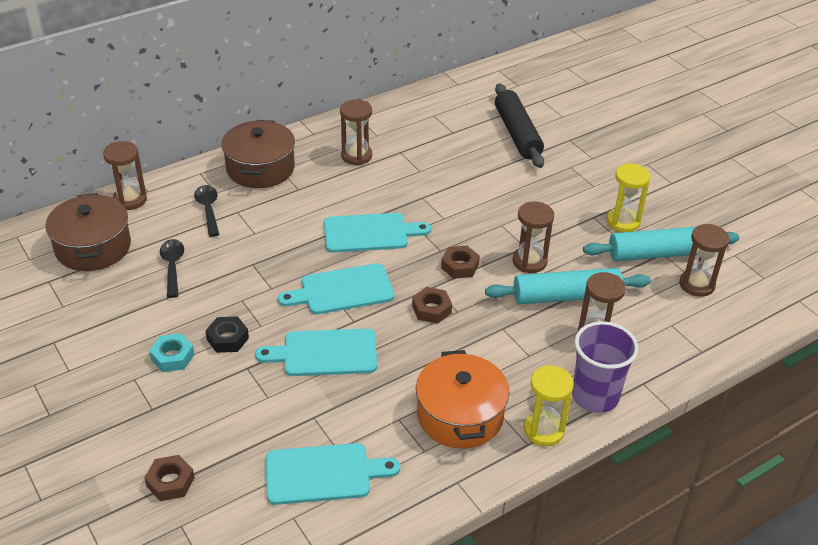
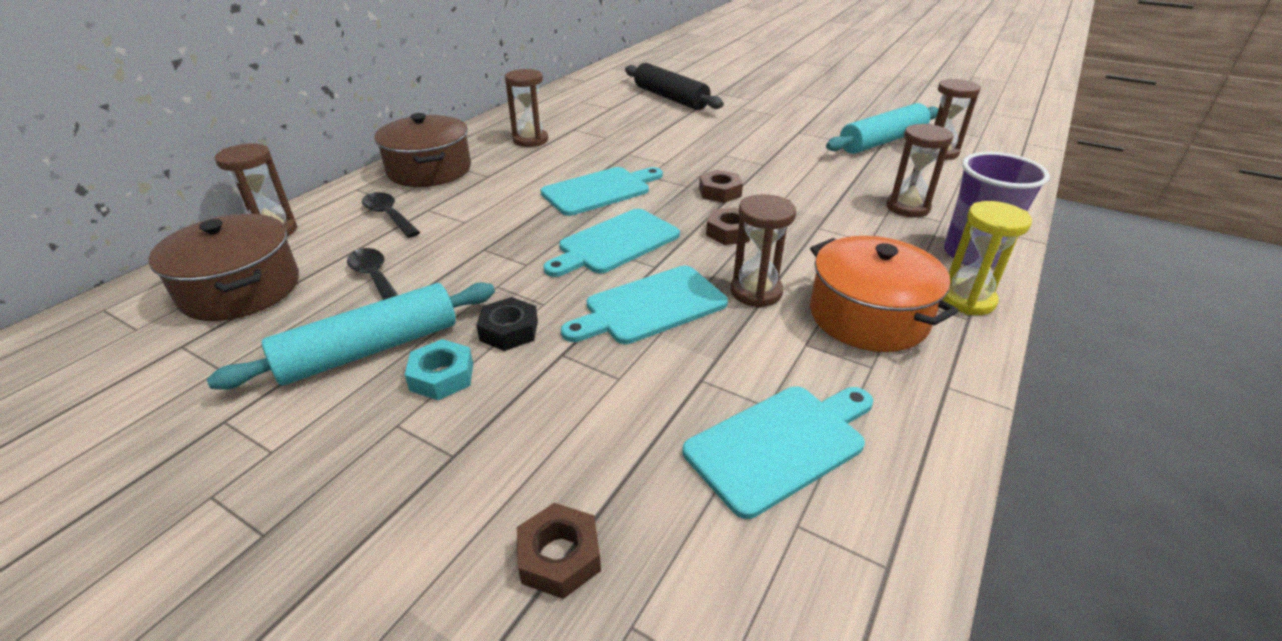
camera: 25 degrees left, 5 degrees down
(529, 261) = (781, 173): brown hourglass -> brown hourglass (756, 292)
(566, 296) = (845, 188): turquoise rolling pin -> turquoise rolling pin (370, 349)
(623, 222) = (827, 129): yellow hourglass -> none

